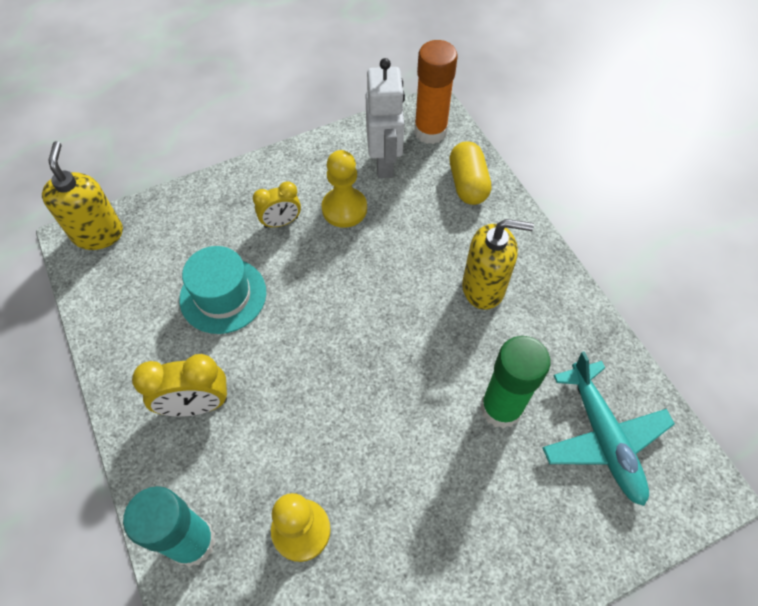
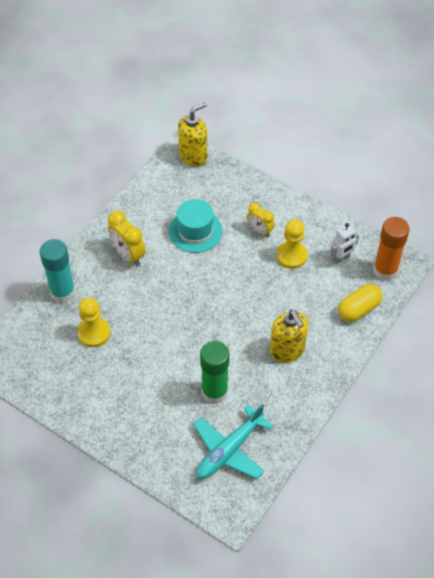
camera: 60 degrees right, 5 degrees down
(384, 163) = (341, 259): white robot -> white robot, size x0.62

